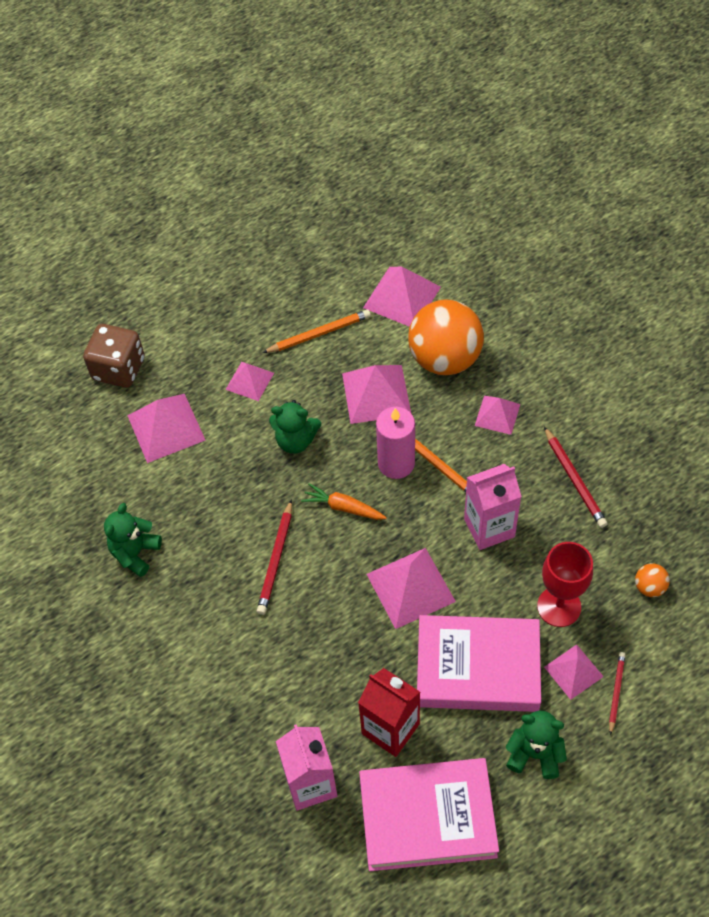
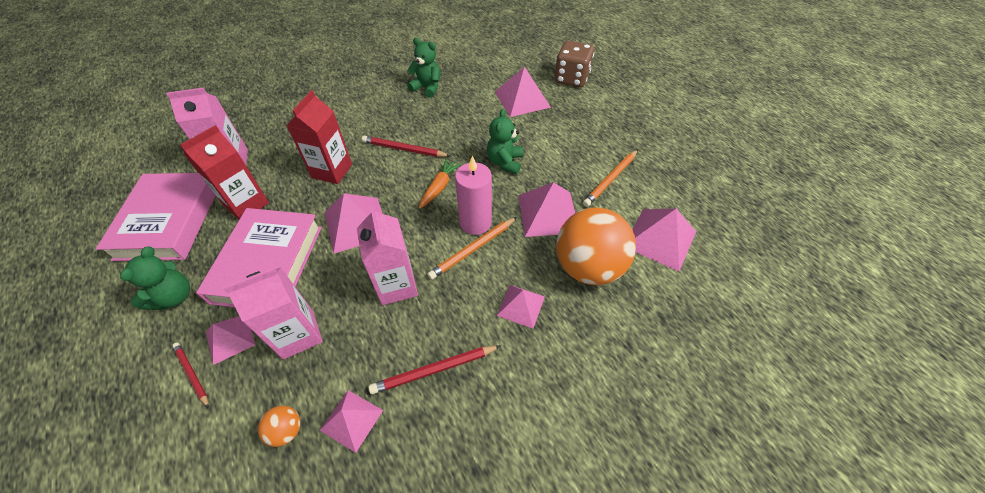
camera: 90 degrees right, 5 degrees down
(250, 381) = (562, 139): pink pyramid -> pink pyramid (351, 420)
(319, 334) = (610, 179): orange pencil -> orange pencil turned 60 degrees clockwise
(322, 640) = (332, 171): none -> red carton
(559, 606) = (298, 334): red goblet -> pink carton
(616, 692) = (192, 374): red pencil -> red pencil turned 150 degrees counterclockwise

